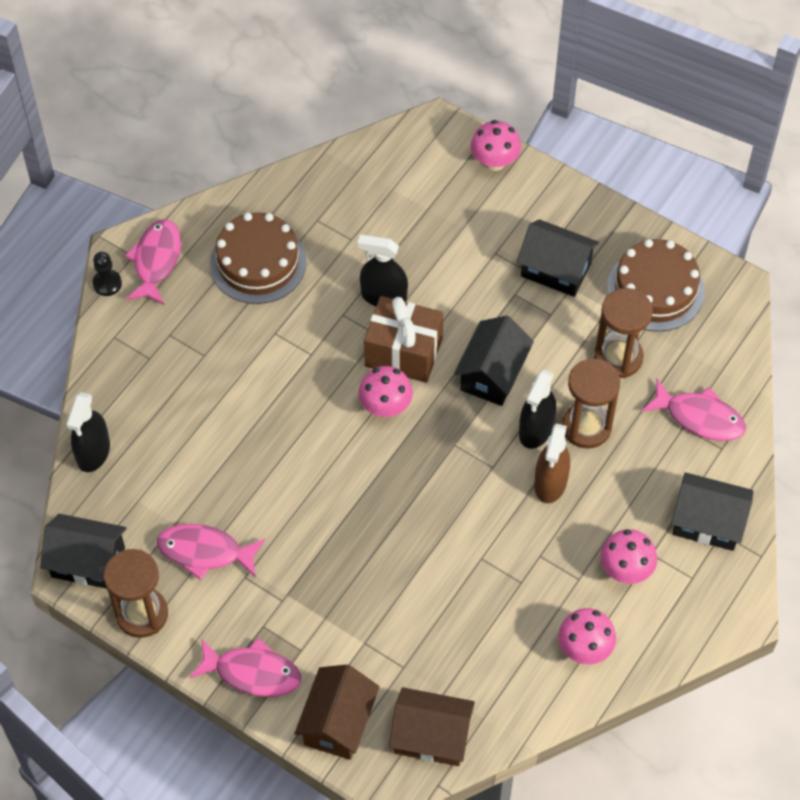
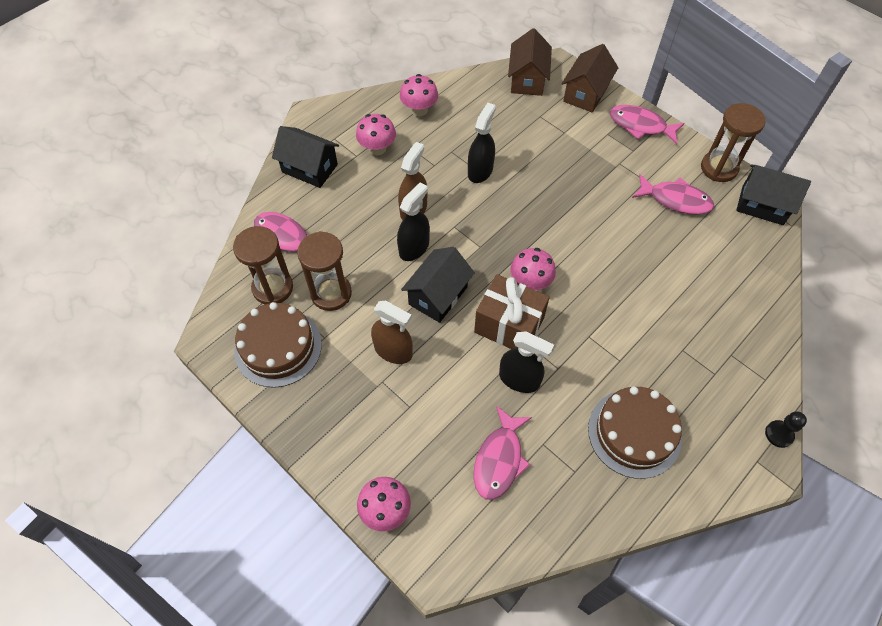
camera: 170 degrees left, 0 degrees up
(93, 452) = (770, 282): black spray bottle -> black spray bottle (480, 171)
(156, 261) = (733, 451): pink fish -> pink fish (499, 460)
(431, 737) = (527, 79): brown house -> brown house turned 75 degrees clockwise
(527, 305) = (393, 351): none -> brown spray bottle
(555, 270) = (359, 380): black house -> none
(586, 427) = (374, 244): brown hourglass -> brown hourglass (273, 288)

